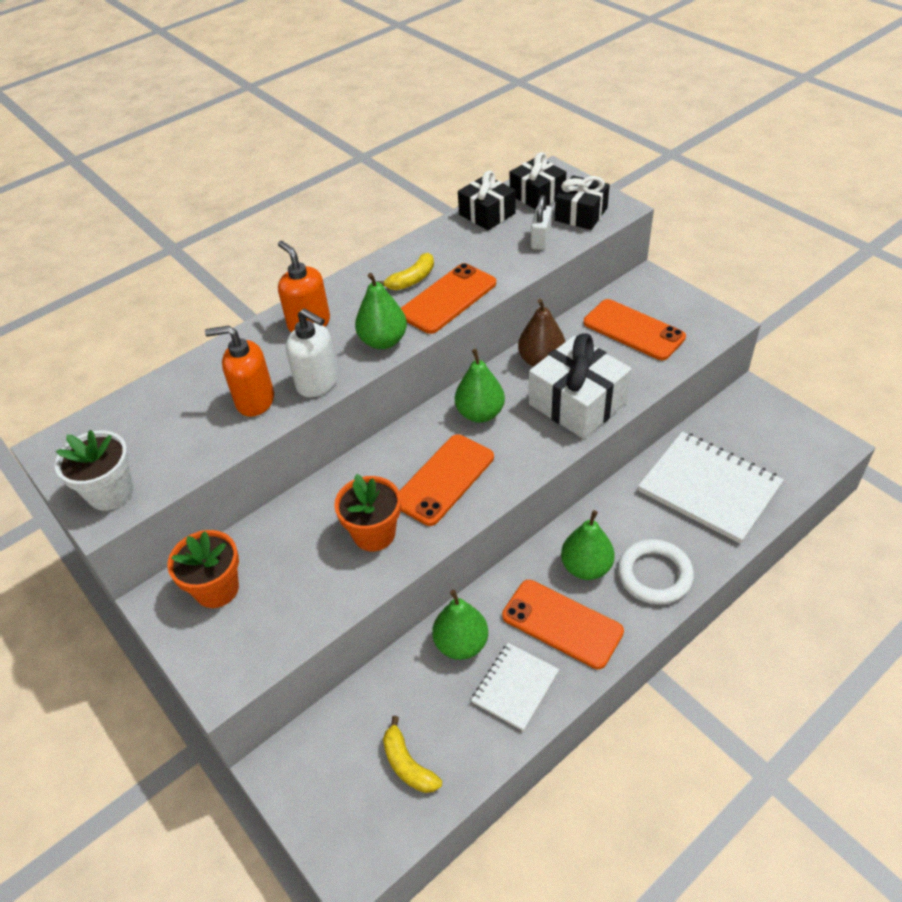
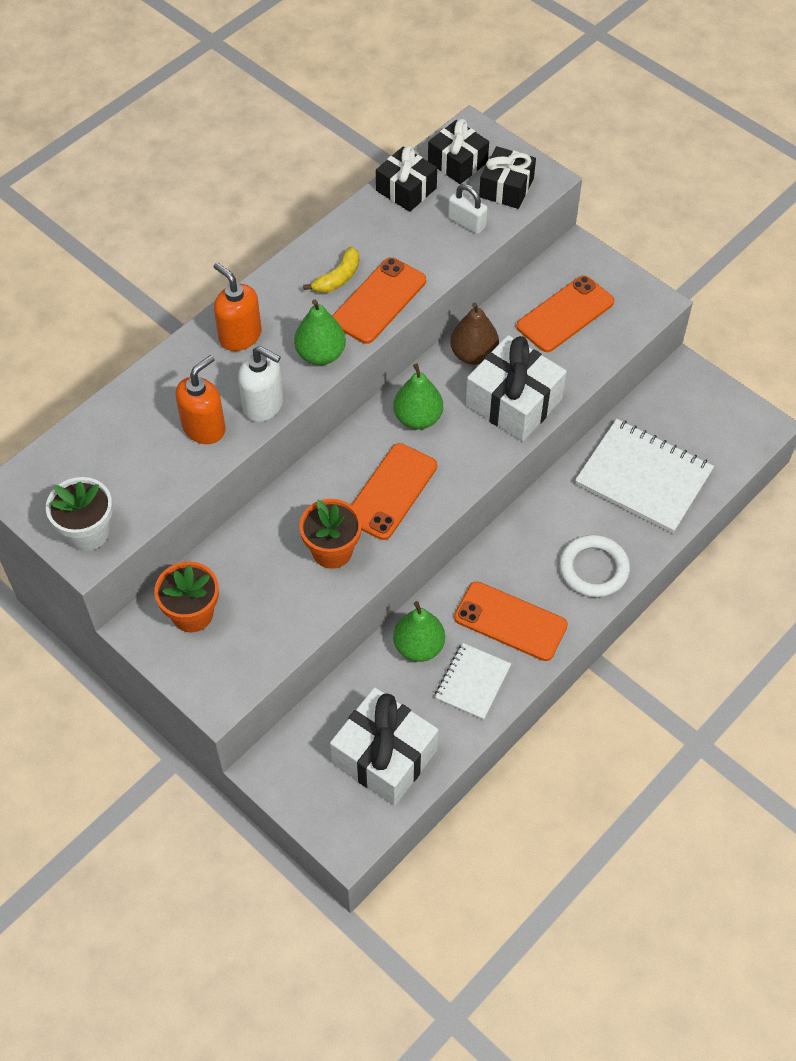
camera: 10 degrees left, 10 degrees up
(254, 400) = (204, 428): orange soap dispenser -> orange soap dispenser turned 135 degrees clockwise
(408, 764) = (384, 756): yellow banana -> white gift
(541, 239) = (467, 223): white padlock -> white padlock turned 60 degrees counterclockwise
(586, 567) = (529, 565): green pear -> none
(633, 330) = (565, 314): orange phone -> orange phone turned 75 degrees counterclockwise

